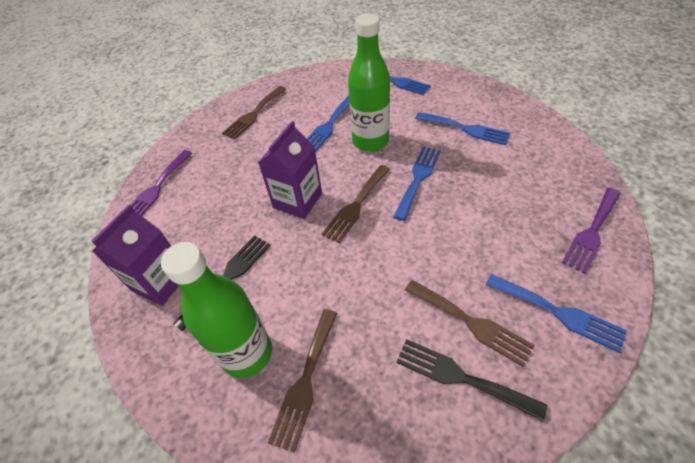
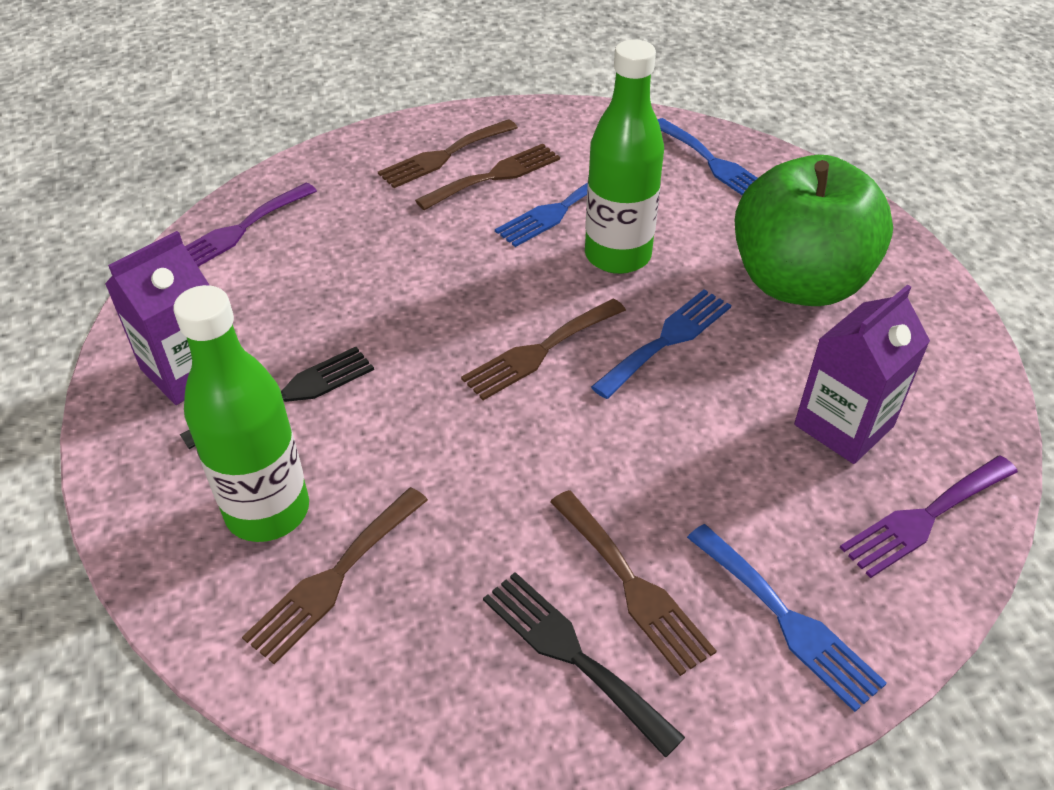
camera: 15 degrees right, 5 degrees down
(286, 117) = (495, 176): none -> brown fork
(297, 200) = (449, 315): purple carton -> purple carton (843, 425)
(465, 129) = (798, 282): blue fork -> green apple

